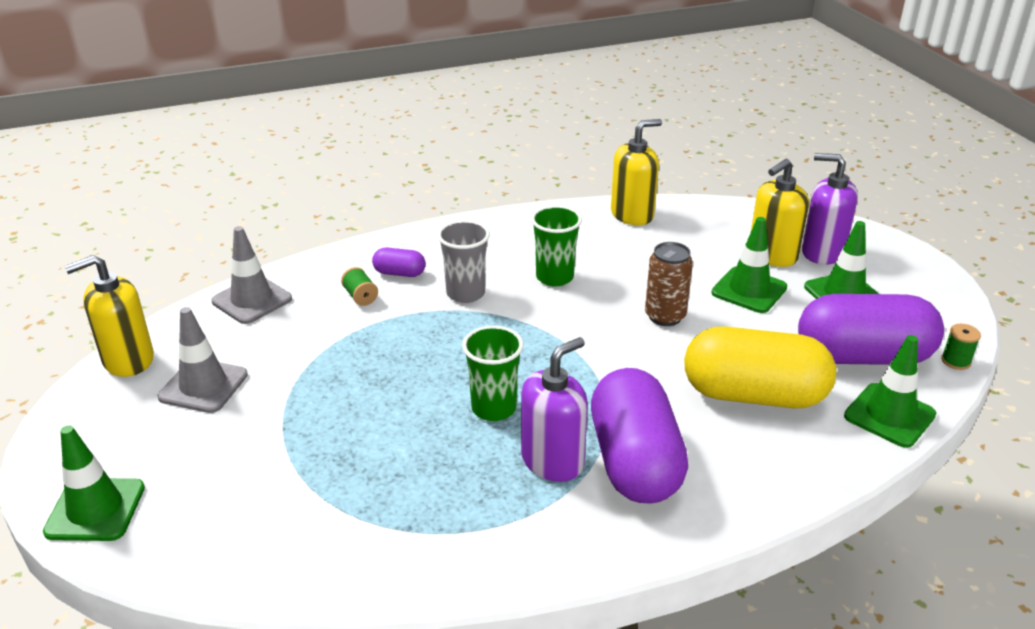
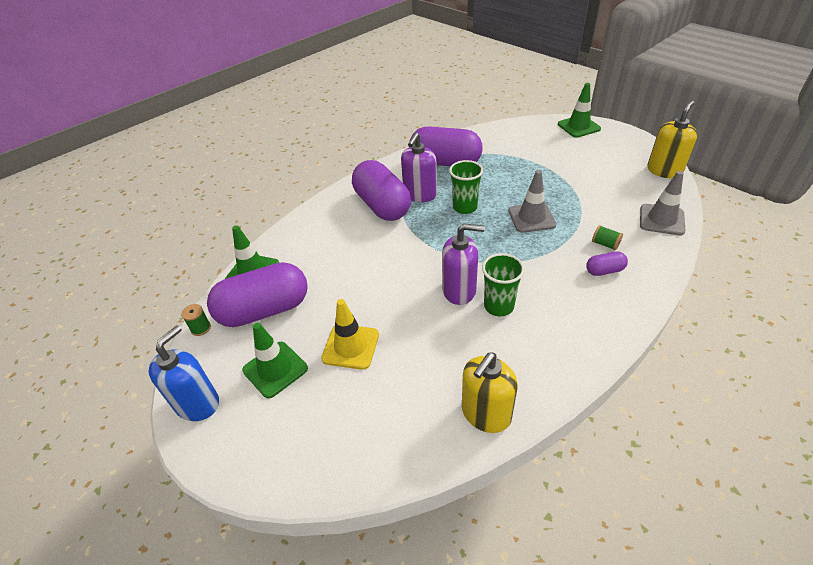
camera: 160 degrees right, 10 degrees up
(203, 386) = (610, 172): grey traffic cone -> grey traffic cone (531, 218)
(451, 521) = (445, 162): none -> purple capsule
(465, 293) = (545, 270): grey cup -> none
(665, 316) = (403, 298): brown can -> none
(749, 290) = (350, 346): green traffic cone -> yellow traffic cone
(754, 395) = (331, 259): yellow capsule -> none
(772, 255) = (339, 400): yellow soap dispenser -> none
(822, 252) = (293, 423): purple soap dispenser -> purple soap dispenser (459, 290)
(933, 290) = (197, 403): none -> blue soap dispenser

